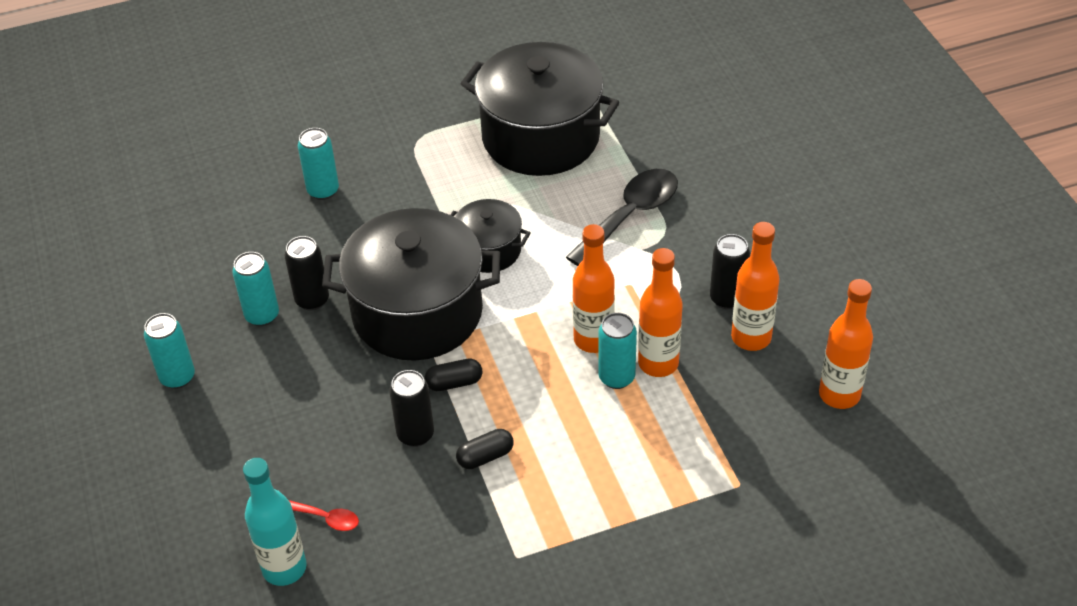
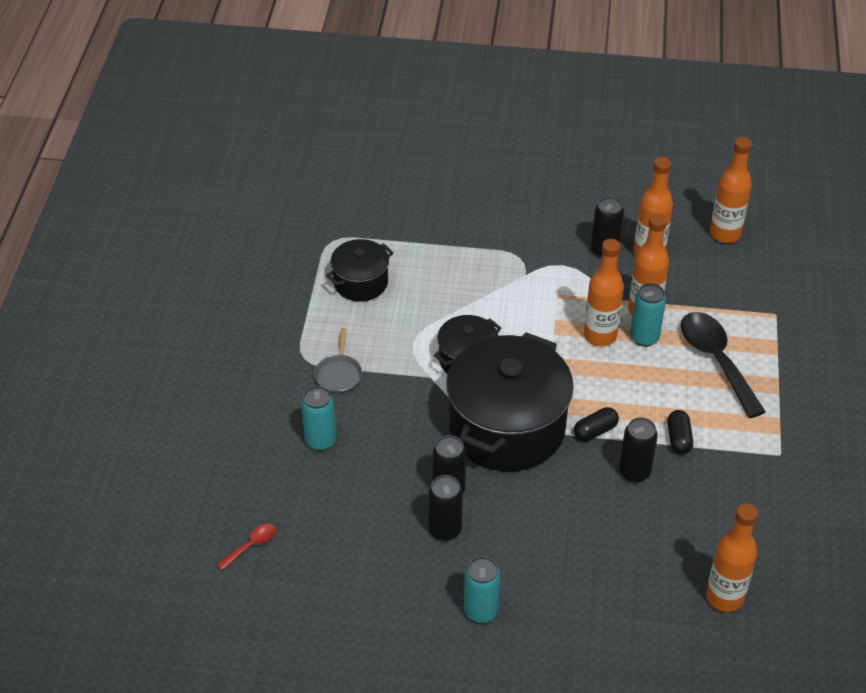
camera: 65 degrees left, 0 degrees up
(262, 315) = (445, 530): turquoise can -> black can
(284, 568) = (724, 597): turquoise bottle -> orange bottle
(327, 518) = (689, 555): red spoon -> red spoon (251, 545)
(411, 170) = (338, 374): none -> grey pan
(454, 383) = (595, 431): black capsule -> black capsule turned 45 degrees clockwise
(540, 137) = (360, 282): black pot -> black pot, size x0.51
(630, 216) = (486, 266): black spoon -> black spoon (716, 360)

